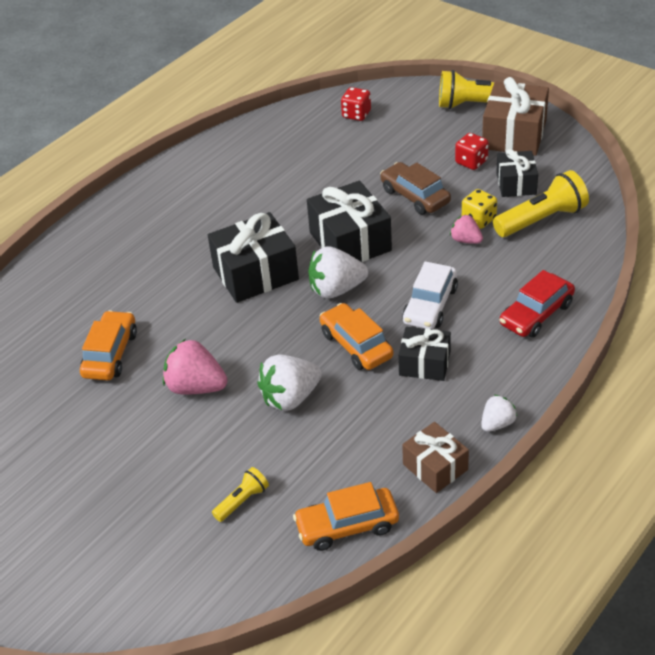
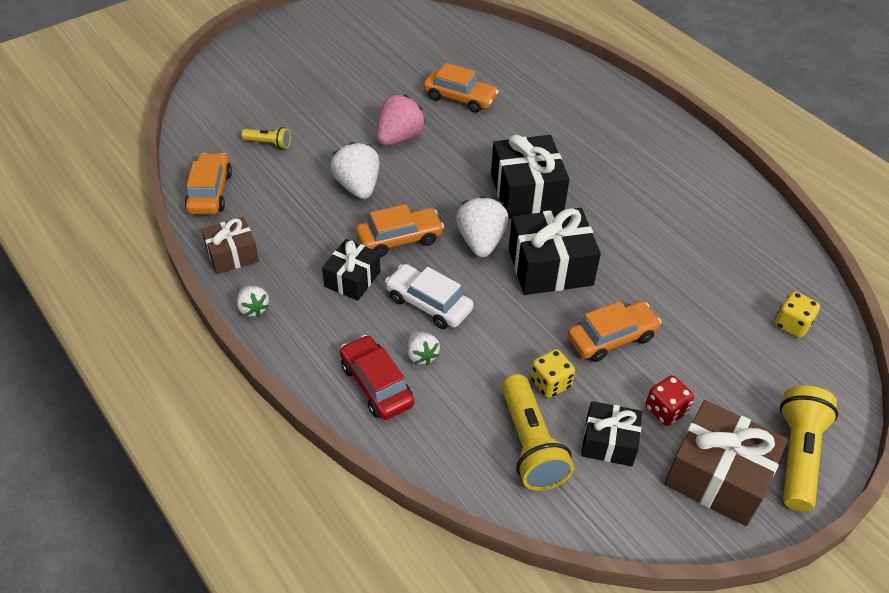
camera: 100 degrees right, 5 degrees up
(242, 501) = (269, 144): yellow flashlight -> yellow flashlight turned 45 degrees counterclockwise
(356, 114) = (792, 325): red dice -> yellow dice
(415, 196) = (611, 338): brown car -> orange car
(466, 240) = (518, 361): pink strawberry -> none
(490, 295) = (421, 355): none -> white strawberry

